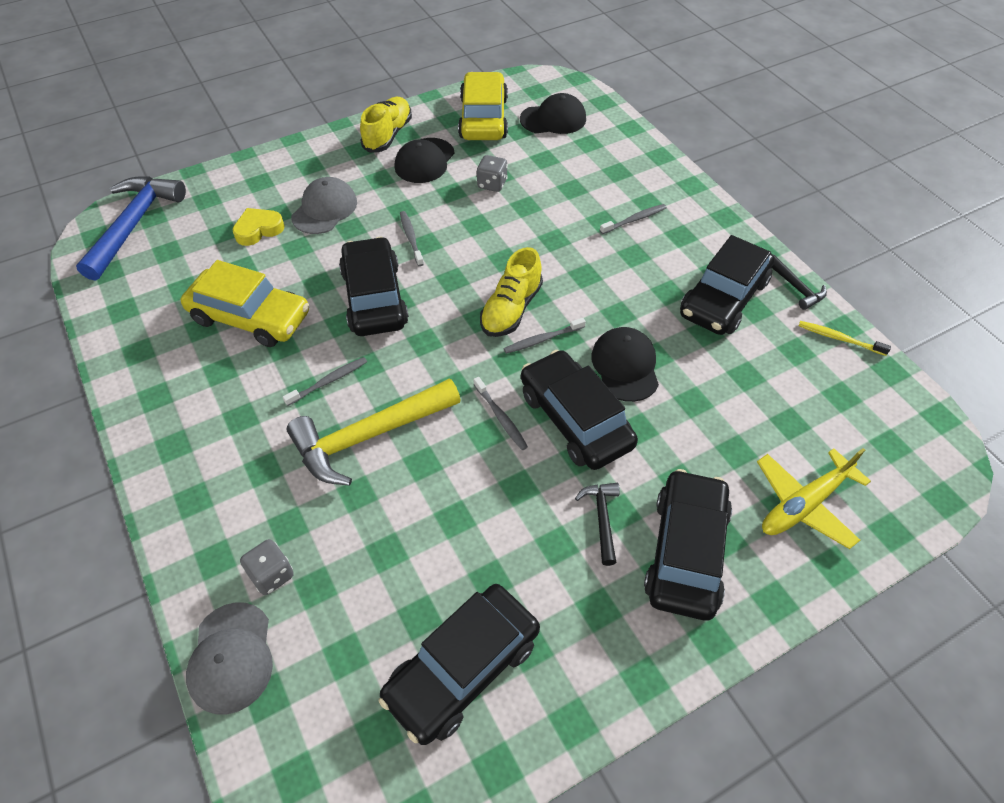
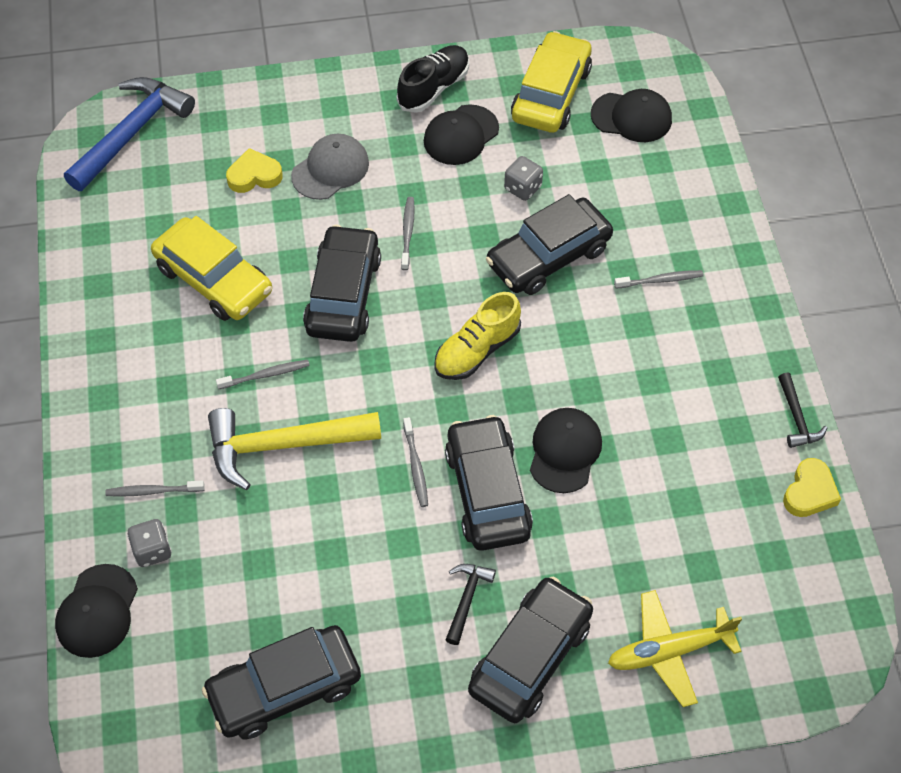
camera: 20 degrees right, 5 degrees up
(231, 657) = (97, 611): grey cap -> black cap
(388, 135) = (433, 88): yellow shoe -> black shoe
(542, 339) = (494, 395): grey toothbrush -> grey toothbrush (153, 491)
(723, 298) = (709, 406): black car -> black car (548, 256)
(839, 338) = (809, 492): yellow toothbrush -> yellow heart

